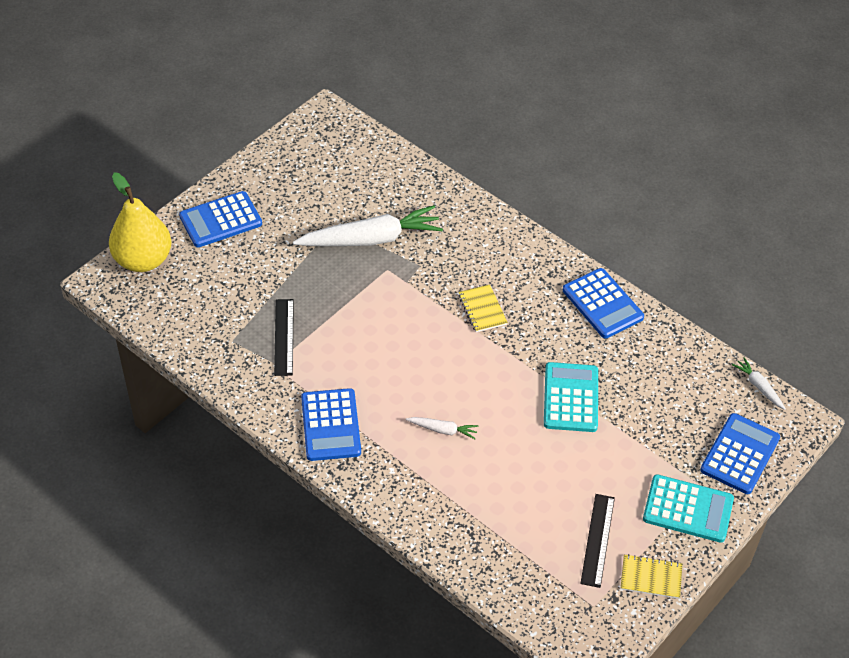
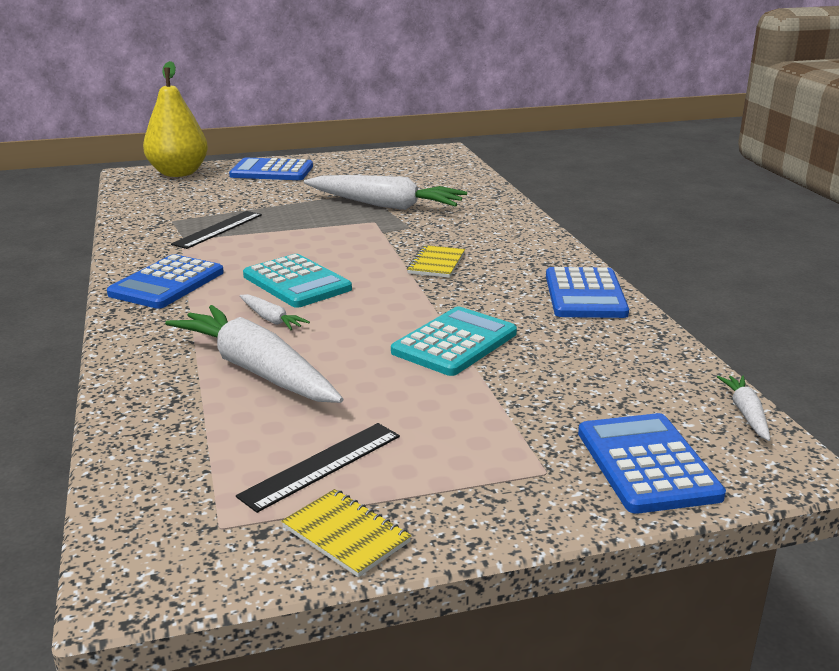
camera: 35 degrees right, 25 degrees down
(487, 484) = (256, 370): none -> white carrot
(688, 509) = (496, 487): turquoise calculator -> turquoise calculator (297, 282)
(740, 454) = (647, 464): blue calculator -> blue calculator turned 75 degrees counterclockwise

